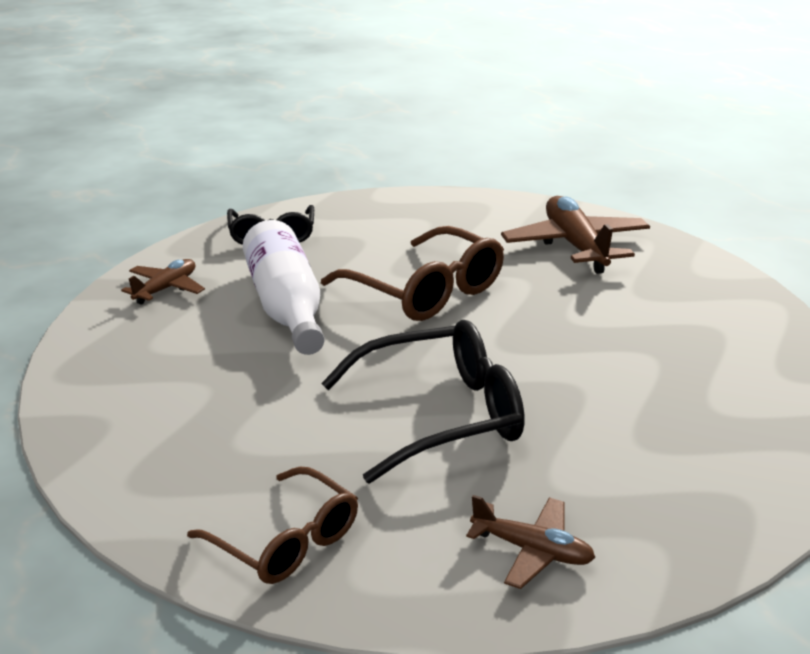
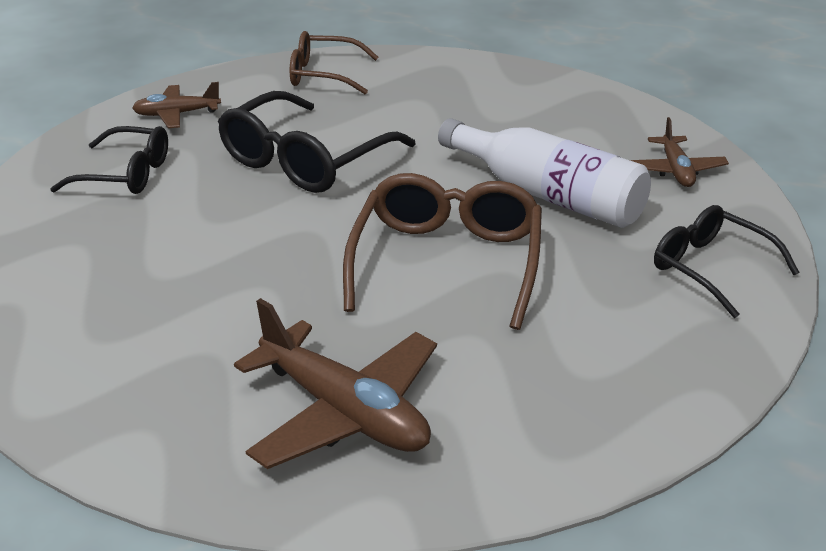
camera: 145 degrees right, 5 degrees up
(425, 291) = (447, 262): brown glasses -> brown glasses turned 90 degrees clockwise
(641, 474) = (125, 174): none -> black glasses

